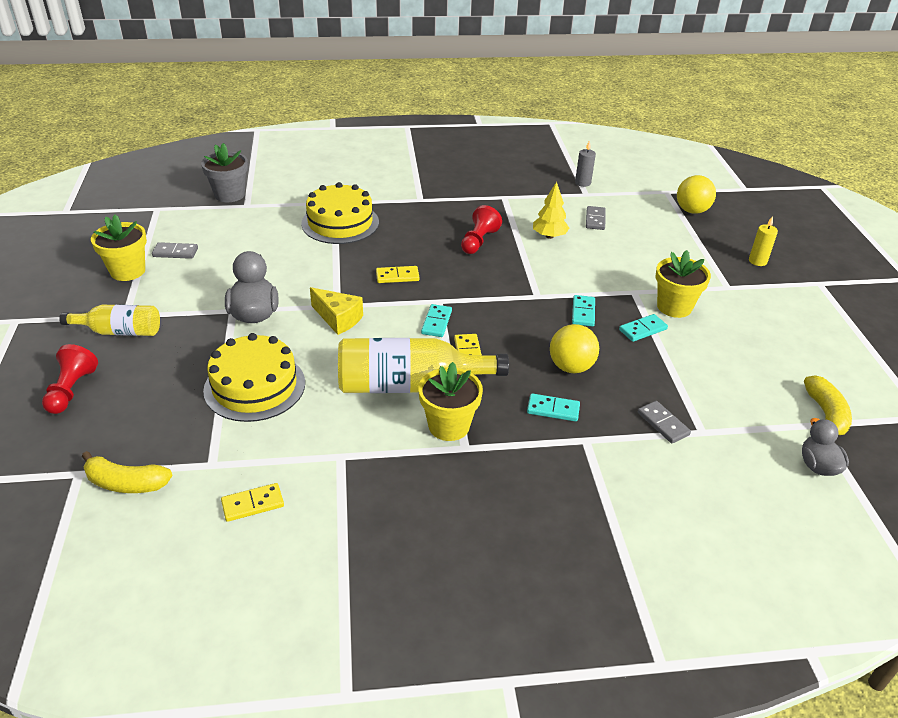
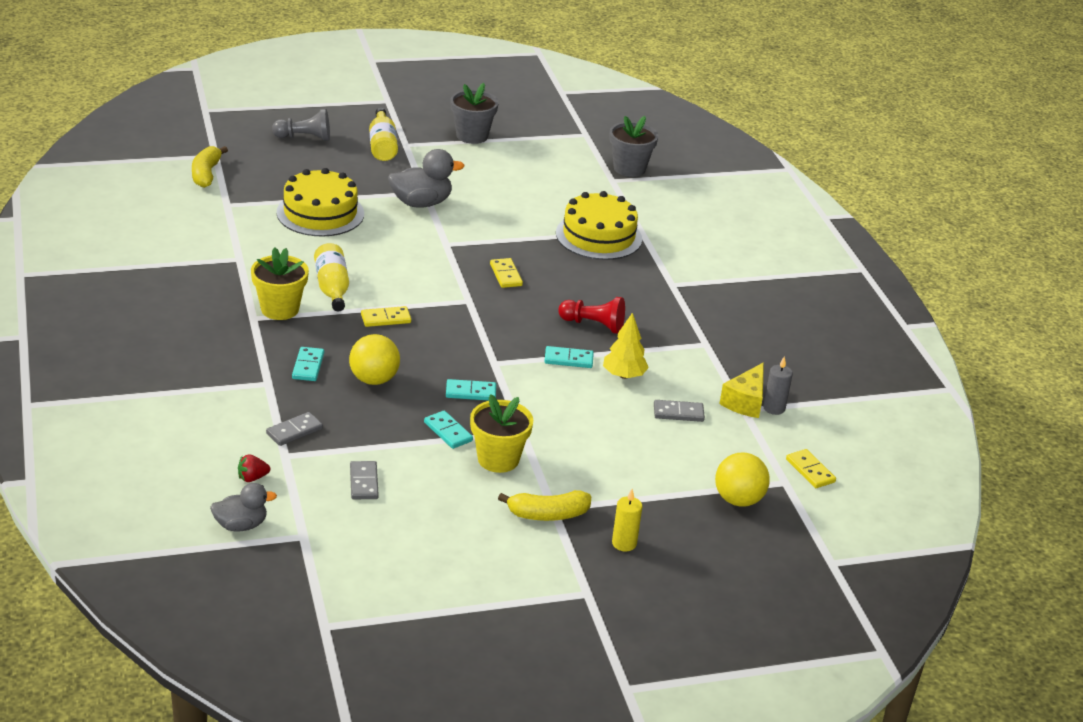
camera: 80 degrees right, 5 degrees down
(71, 390) = (305, 138): red pawn -> grey pawn
(127, 271) = (472, 136): yellow flower pot -> grey flower pot
(175, 252) = (510, 154): grey domino -> grey domino (363, 482)
(253, 504) = (186, 225): yellow domino -> yellow domino (810, 471)
(338, 319) = (424, 246): yellow cheese -> yellow cheese (745, 402)
(410, 385) = (332, 288): yellow bottle -> yellow bottle, size x0.60
(436, 322) = (431, 300): turquoise domino -> turquoise domino (568, 359)
(744, 456) = (252, 478): none -> red strawberry
(826, 414) = (321, 546): yellow banana -> yellow banana (548, 514)

